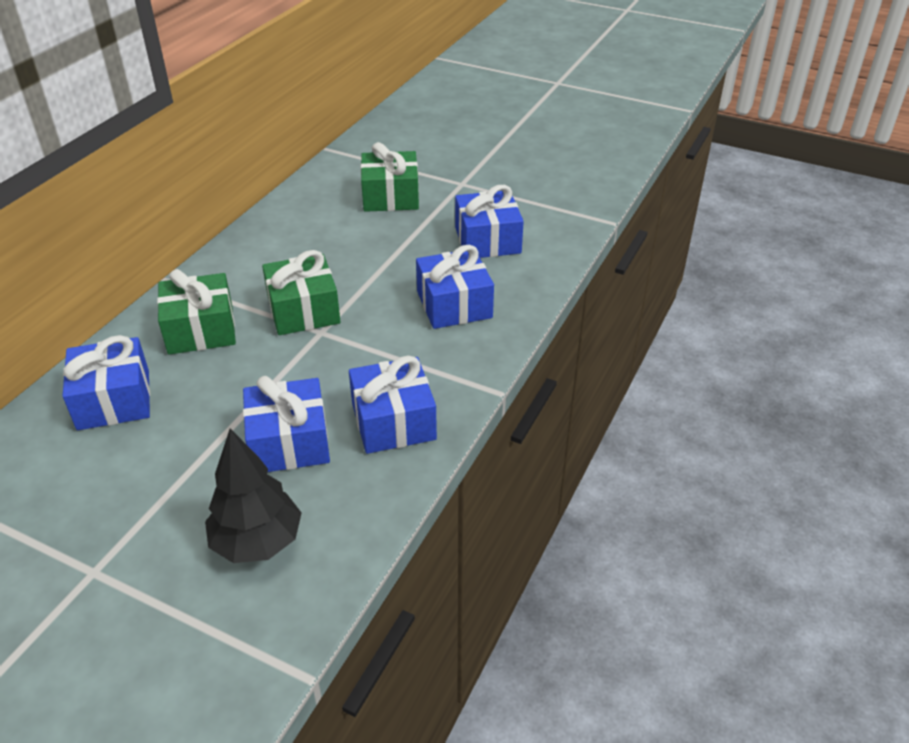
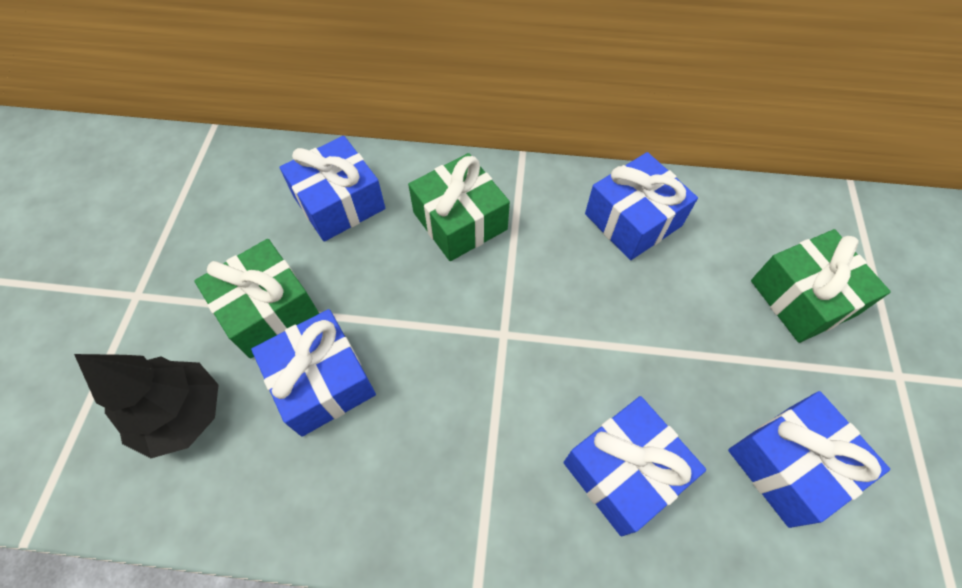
camera: 70 degrees right, 20 degrees up
(303, 310) = (531, 300): green gift -> green gift (268, 309)
(393, 421) = (383, 480): blue gift -> blue gift (633, 220)

